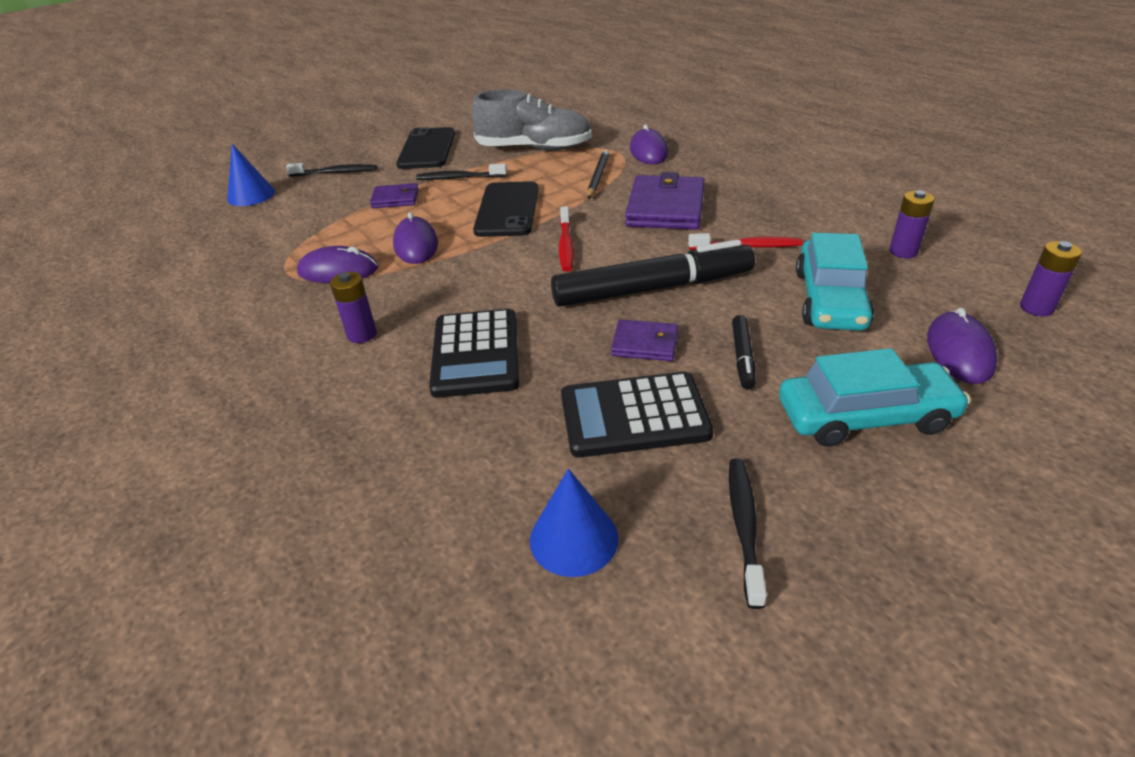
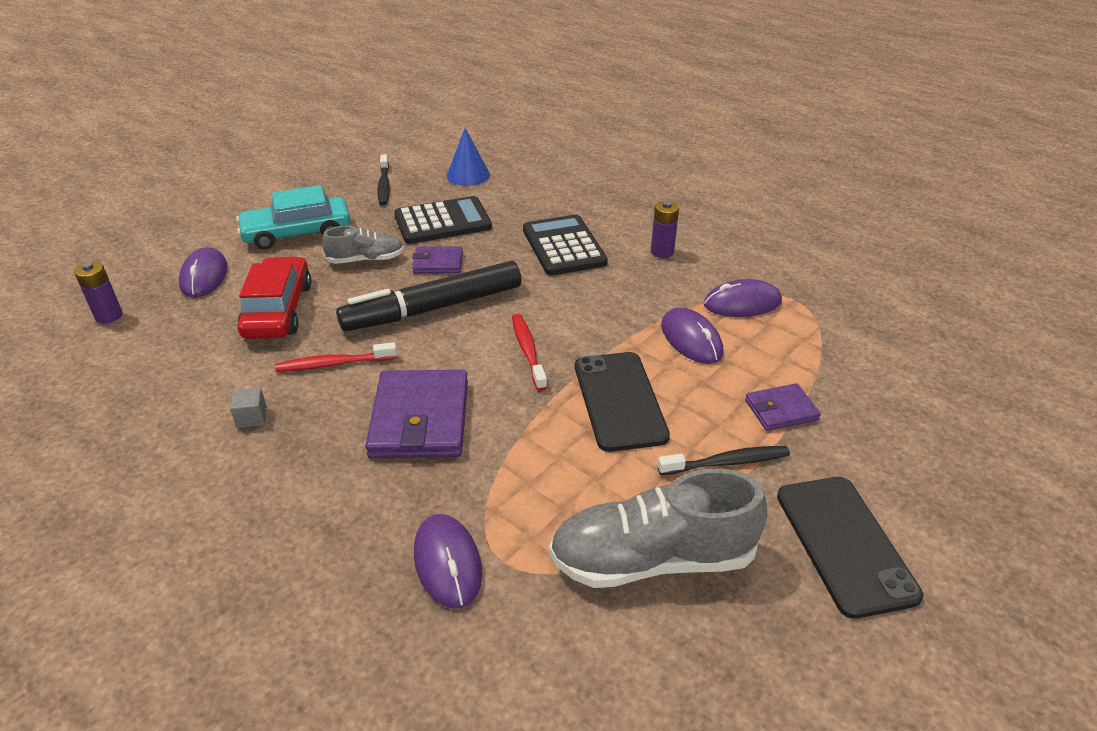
camera: 165 degrees right, 0 degrees up
(251, 195) = (987, 402): blue cone -> none
(335, 173) = (929, 462): black toothbrush -> none
(598, 177) = (520, 480): black pencil -> none
(742, 357) = (366, 260): black marker -> grey shoe
(804, 215) = (252, 417): none -> grey cube
(830, 299) = (278, 310): turquoise car -> red car
(903, 252) = (175, 369): purple battery -> none

